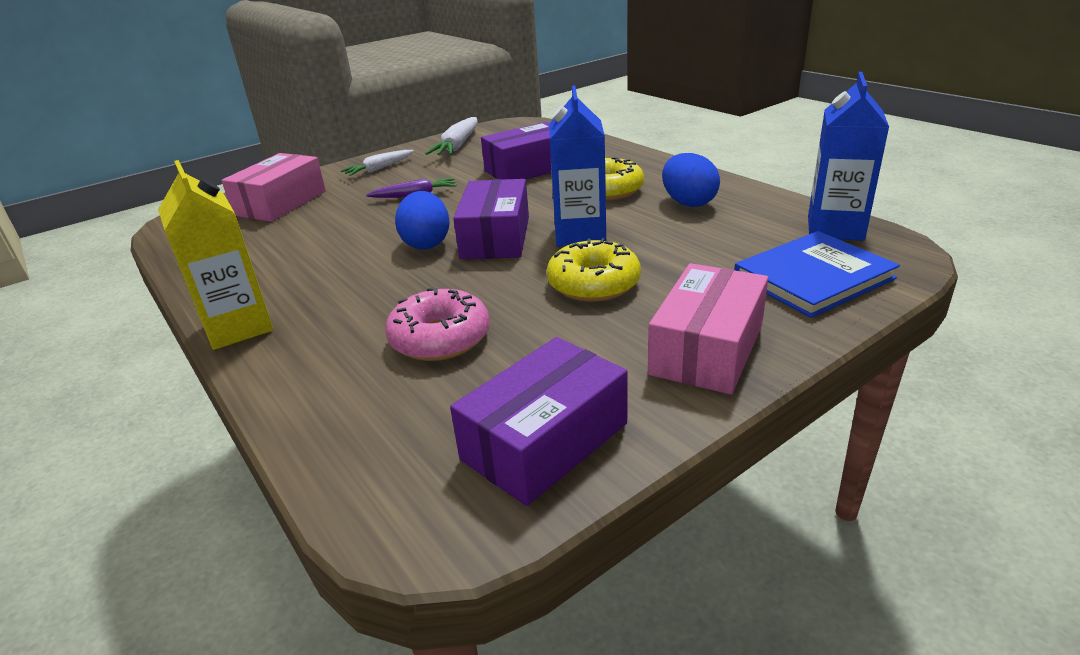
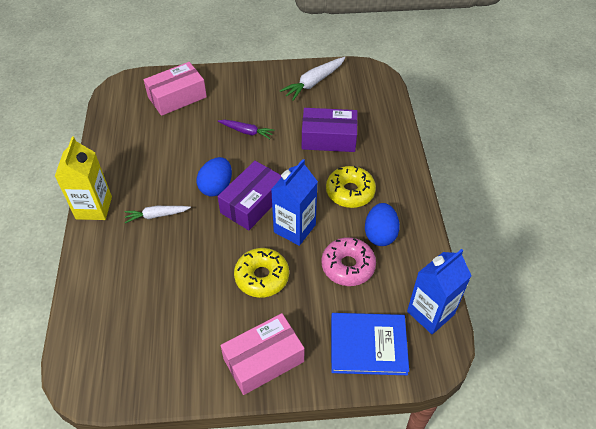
camera: 30 degrees right, 20 degrees up
(379, 169) = (250, 86): white carrot -> white carrot (156, 215)
(440, 338) = (164, 273): pink donut -> pink donut (348, 266)
(545, 441) = (151, 368): purple box -> none

